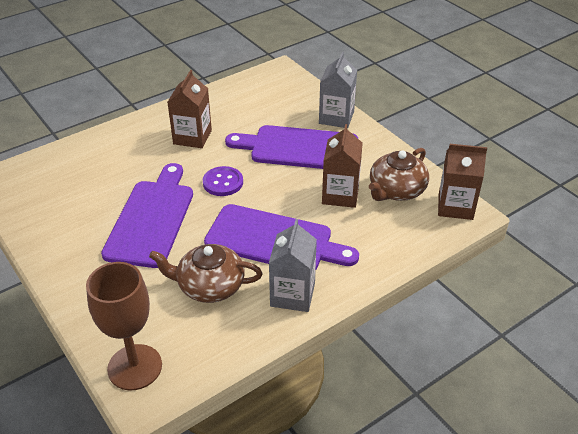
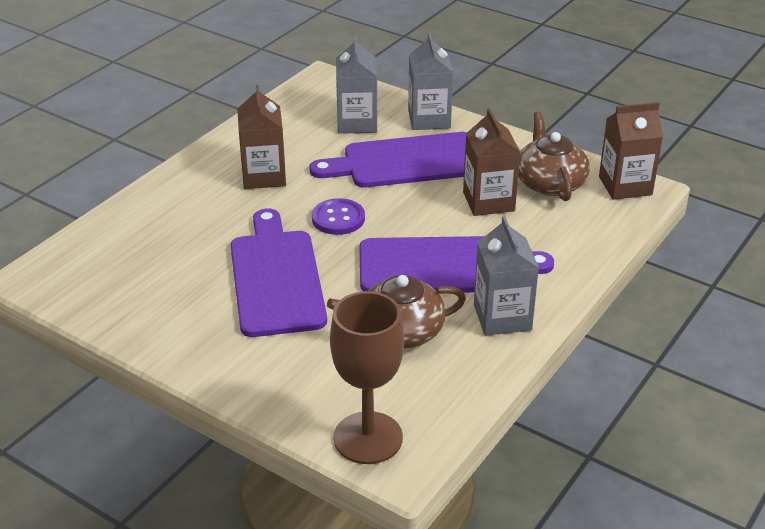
camera: 20 degrees left, 5 degrees down
(282, 109) = (357, 123): none -> grey carton
(396, 190) = (549, 183): brown teapot -> brown teapot turned 150 degrees clockwise

